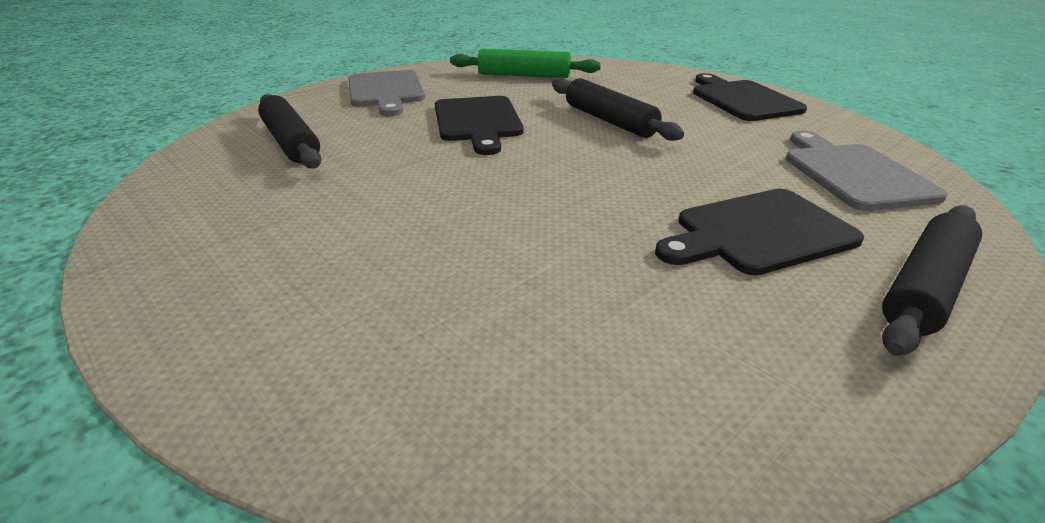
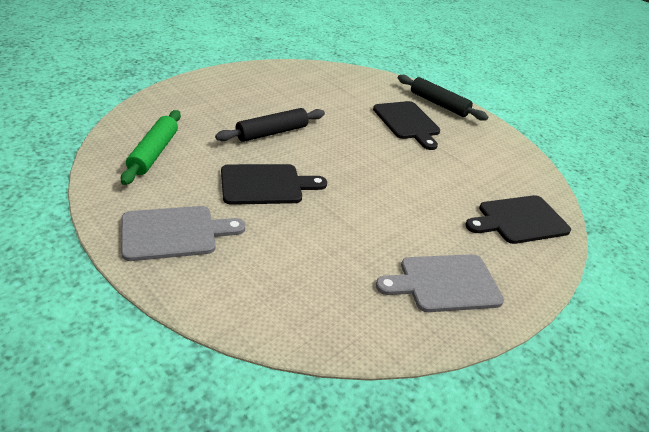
camera: 95 degrees left, 5 degrees up
(290, 142) = (300, 281): black rolling pin -> none
(742, 99) = (241, 82): black cutting board -> black cutting board (519, 220)
(854, 174) = (349, 85): grey cutting board -> grey cutting board (445, 283)

